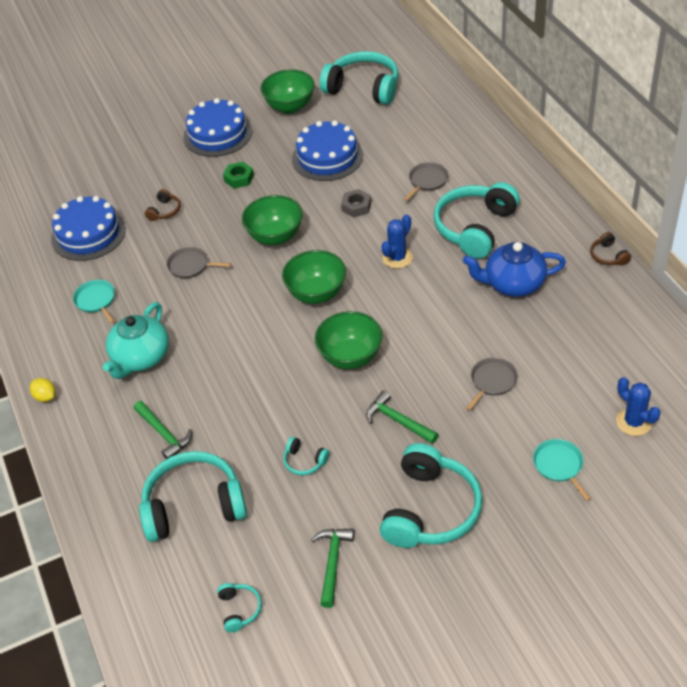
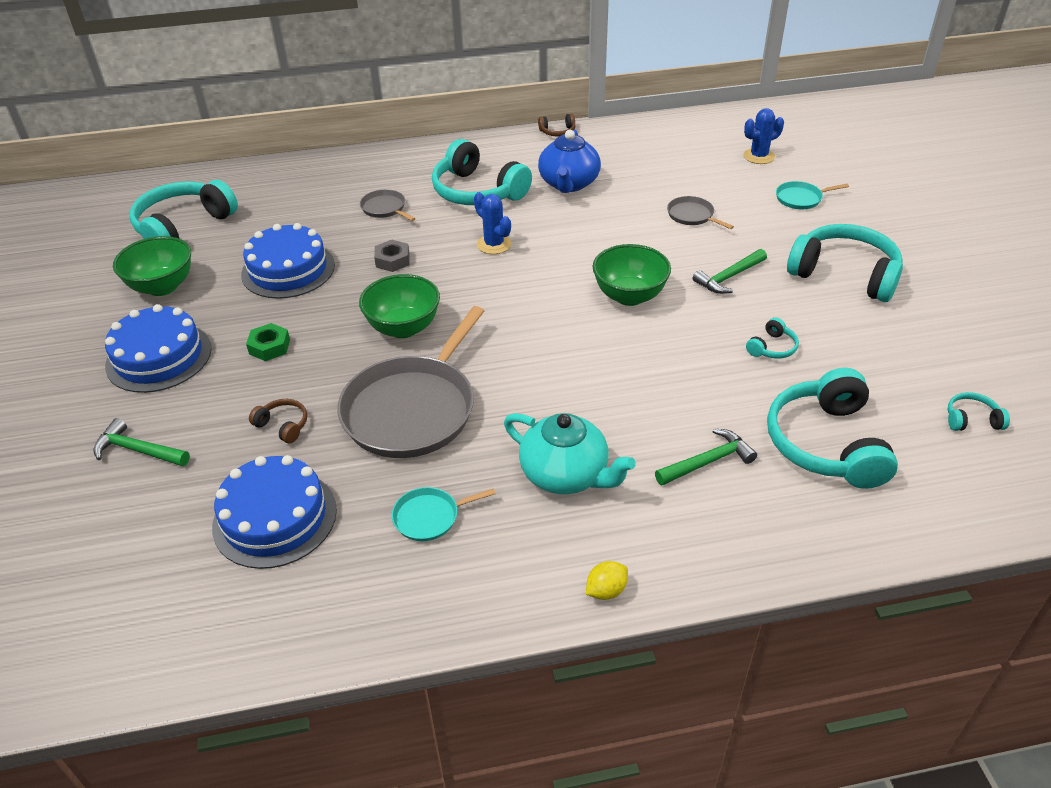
camera: 80 degrees left, 5 degrees down
(190, 266) = (413, 409): grey pan -> grey pan, size x2.29
(316, 293) = (520, 307): green bowl -> none
(332, 563) = (909, 345): green hammer -> green hammer (138, 450)

